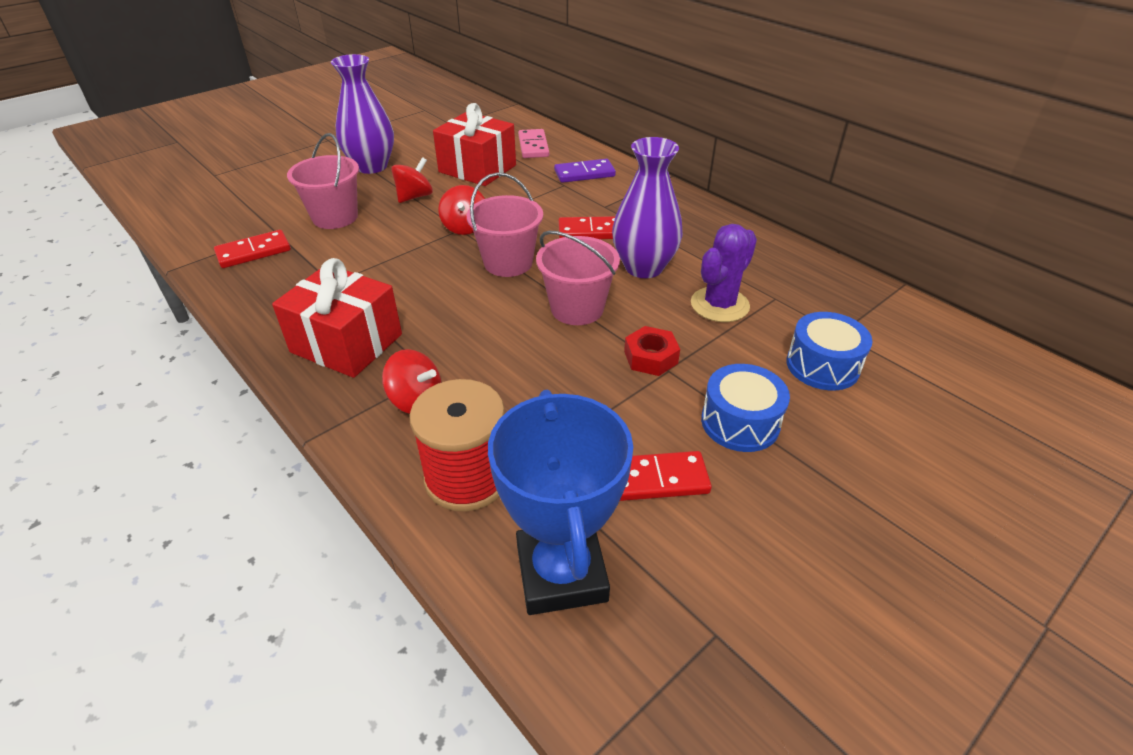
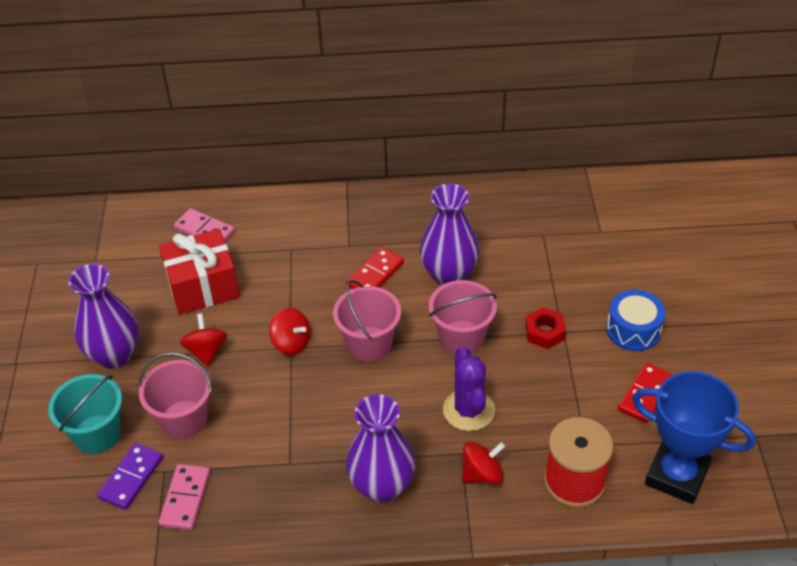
camera: 50 degrees left, 5 degrees up
(253, 252) = (185, 499): red domino -> pink domino
(289, 192) = (97, 434): none -> turquoise bucket
(346, 343) = (382, 486): red gift -> purple vase
(584, 174) = (287, 227): purple domino -> purple domino (131, 478)
(719, 305) = (525, 265): purple cactus -> purple cactus (468, 410)
(822, 365) = (620, 261): blue drum -> none

